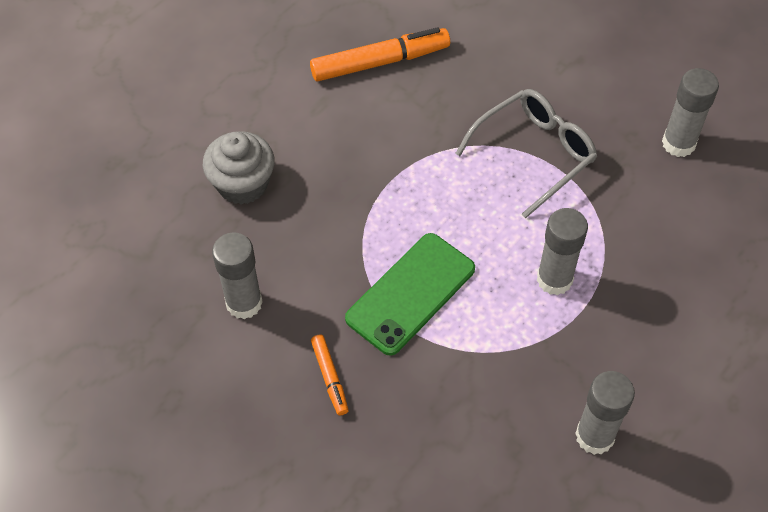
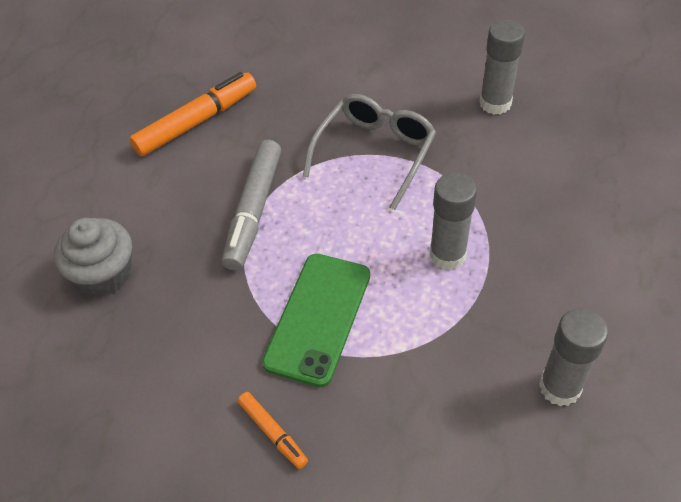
camera: 20 degrees left, 5 degrees down
(244, 303) = (151, 391): grey glue stick -> none
(396, 171) = (253, 211): none -> grey marker

